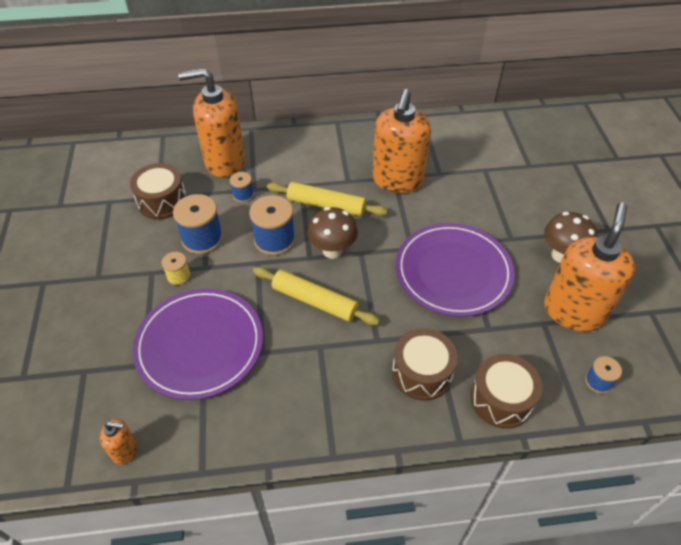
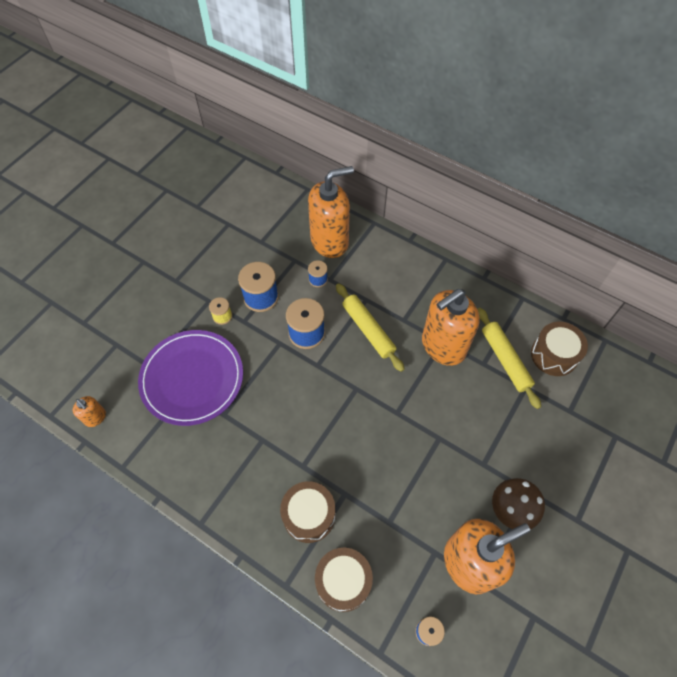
camera: 40 degrees right, 10 degrees up
(162, 201) = (261, 247): brown drum -> brown drum (554, 355)
(224, 162) = (330, 241): orange soap dispenser -> orange soap dispenser turned 120 degrees clockwise
(314, 301) = (289, 402): yellow rolling pin -> yellow rolling pin (505, 360)
(332, 250) = (338, 371): brown mushroom -> none
(453, 272) = (408, 456): purple plate -> none

